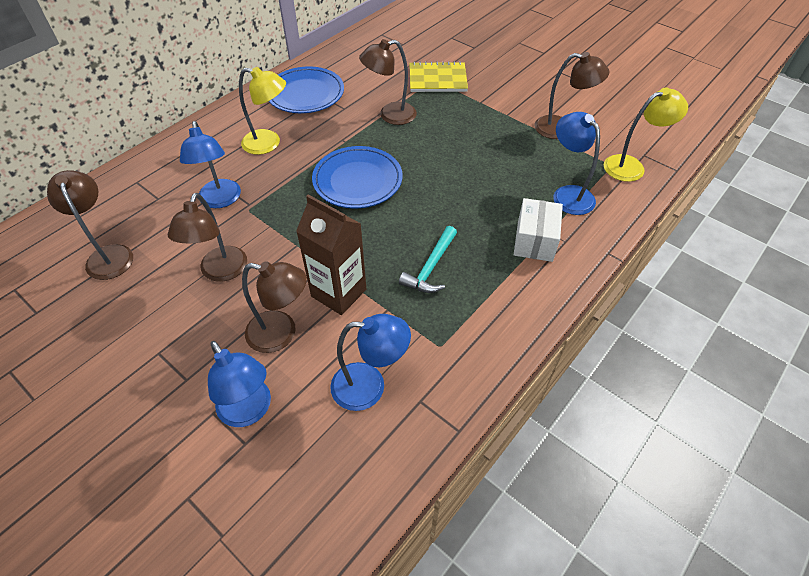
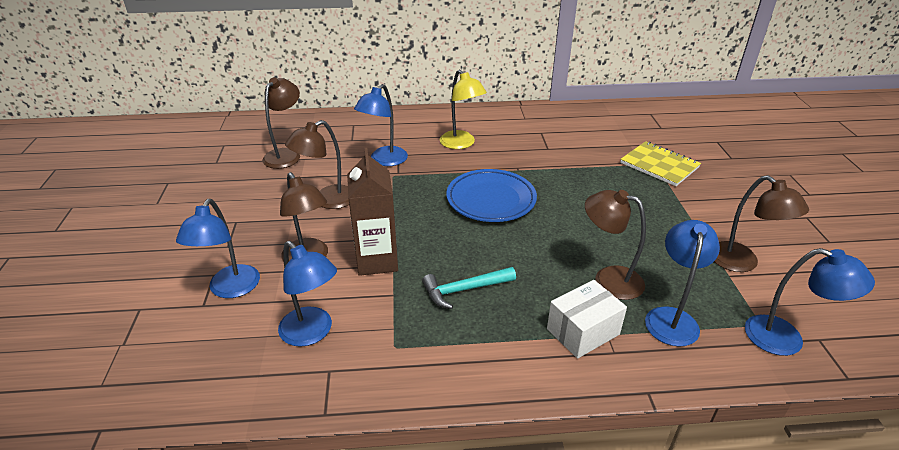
camera: 45 degrees right, 15 degrees down
(305, 94) = (530, 126): blue plate -> none
(390, 115) = (579, 170): brown lamp -> brown lamp (608, 279)
(631, 166) = (786, 339): yellow lamp -> blue lamp

